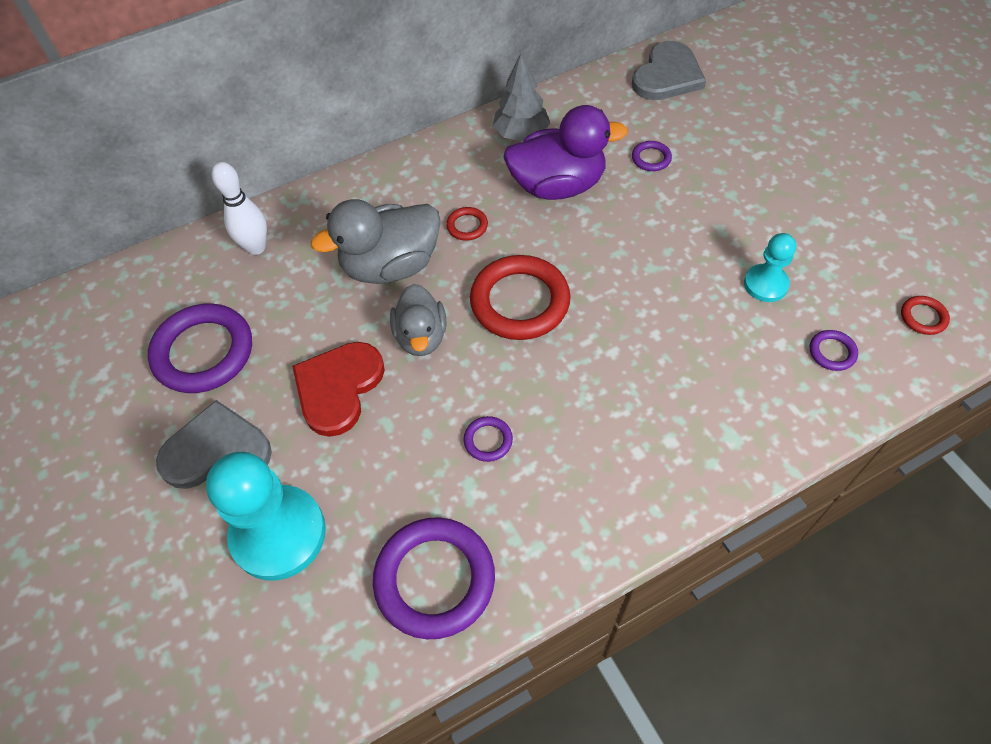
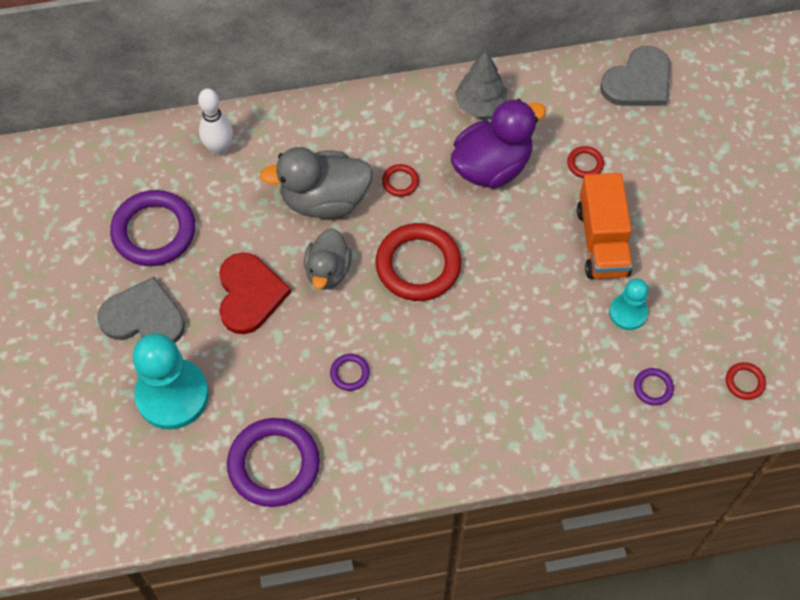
camera: 15 degrees right, 5 degrees up
(338, 388) = (249, 294): red heart -> red heart turned 135 degrees clockwise
(557, 186) = (492, 166): purple duck -> purple duck turned 45 degrees counterclockwise
(651, 158) = (585, 164): purple ring -> red ring
(703, 223) = (602, 241): none -> orange truck

